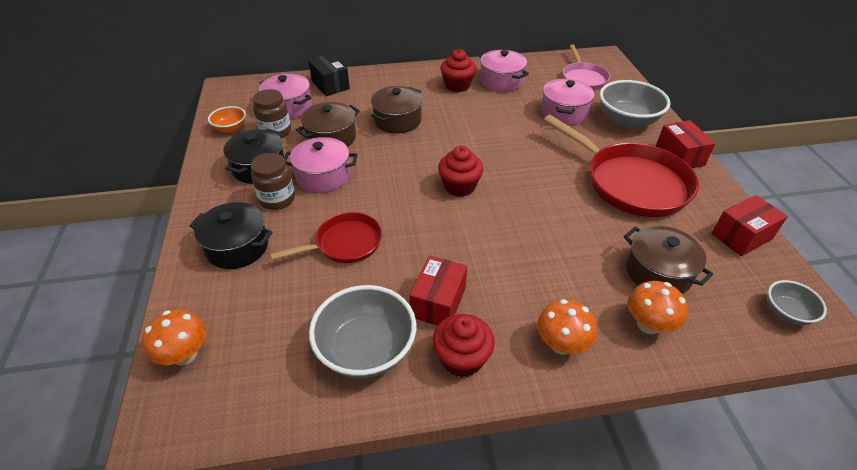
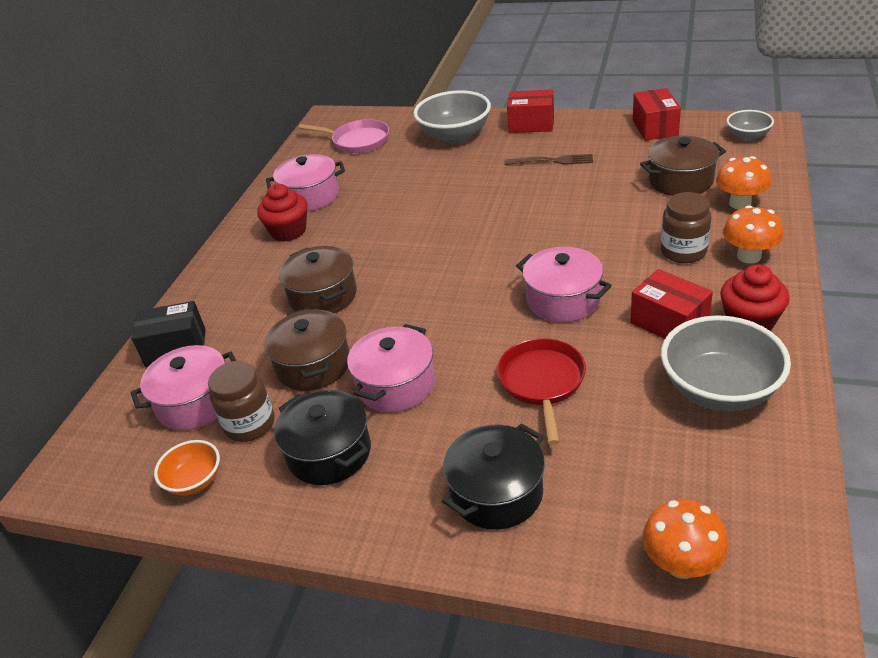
camera: 60 degrees left, 5 degrees down
(277, 199) = (417, 439): brown jar -> brown jar (683, 252)
(459, 186) = (491, 270): red cupcake -> none
(564, 113) = (410, 169): pink pot -> pink pot (563, 300)
(630, 182) = (552, 161): red pan -> brown fork

